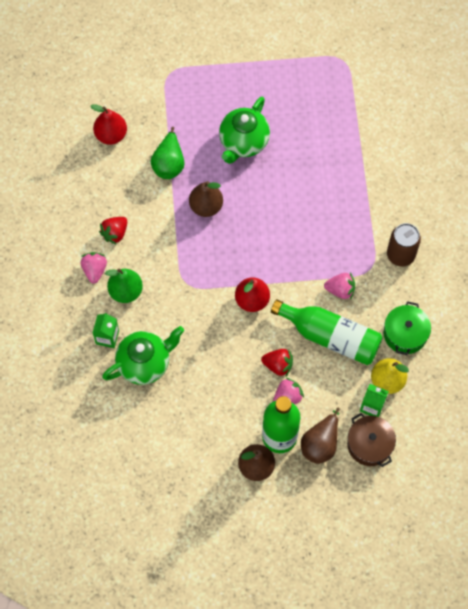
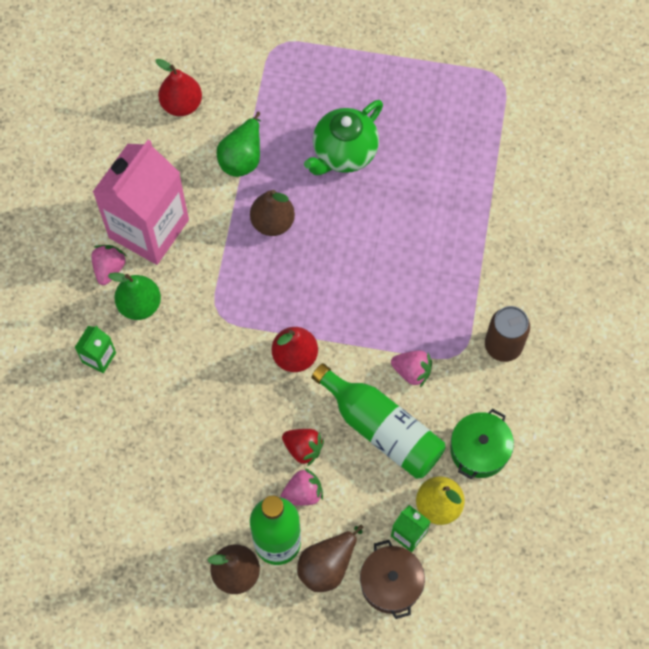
camera: 15 degrees right, 0 degrees up
(115, 233) = (149, 228): red strawberry -> pink carton
(144, 363) = (135, 402): green teapot -> none

